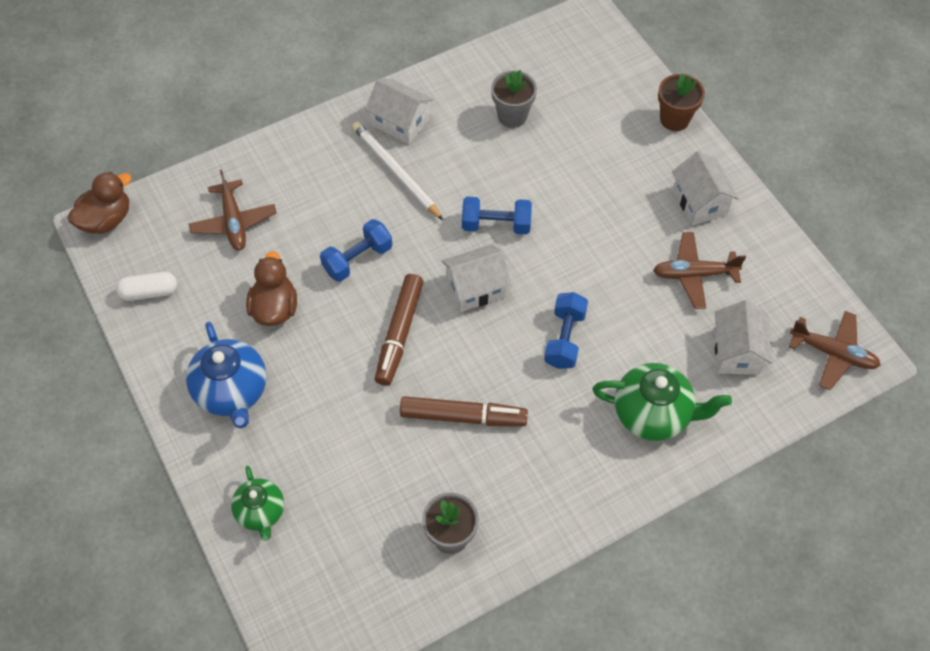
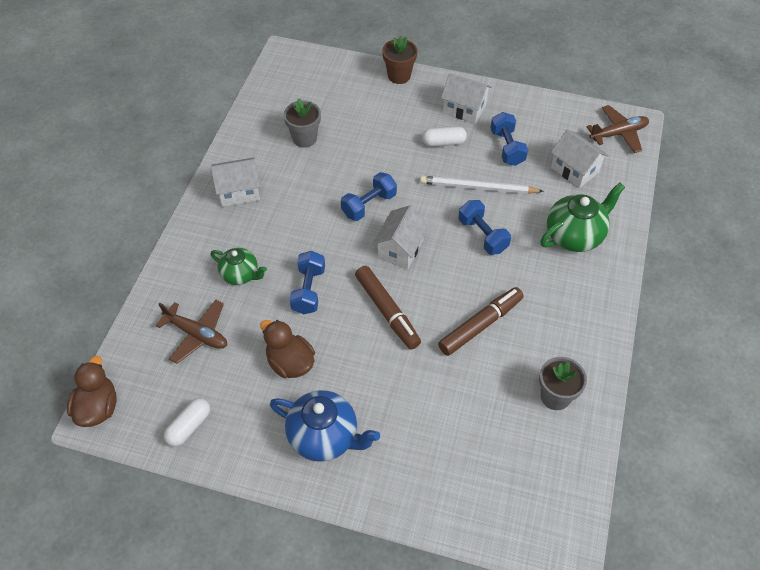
camera: 45 degrees left, 5 degrees down
(261, 512) = (432, 490): green teapot -> green teapot (240, 275)
(396, 172) = (271, 222): white pencil -> white pencil (478, 188)
(637, 220) = (443, 142): none -> white capsule
(694, 274) = (507, 147): brown plane -> blue dumbbell

